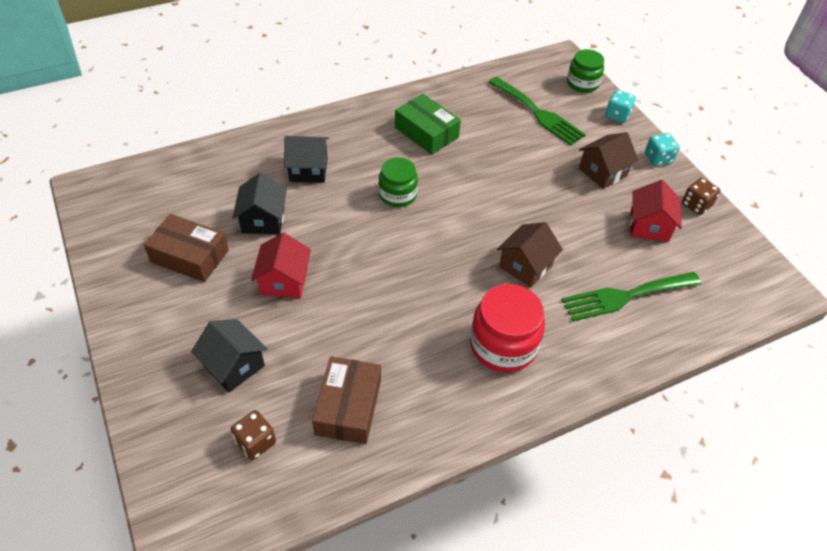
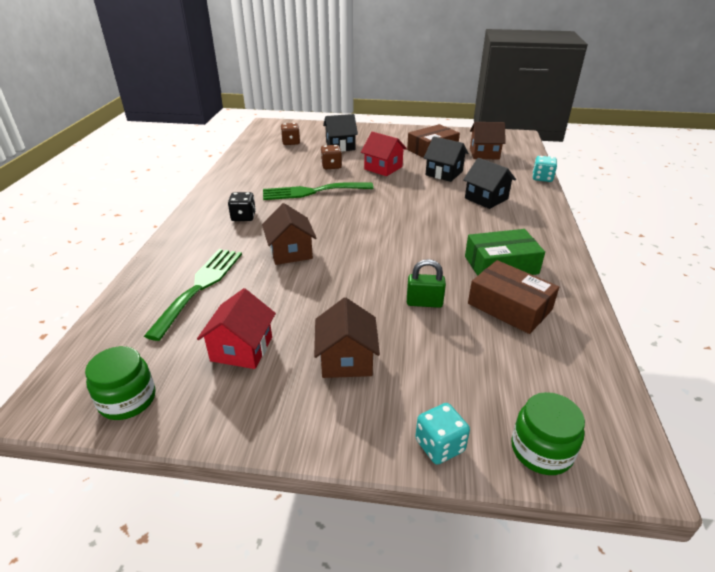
camera: 125 degrees right, 15 degrees down
(176, 203) = (484, 154): none -> brown house
(308, 169) = (486, 198): black house -> black house turned 75 degrees counterclockwise
(348, 407) = (276, 164): brown box -> brown box (509, 306)
(397, 194) = (425, 224): green jar -> green jar (127, 400)
(503, 345) = (243, 217): red jar -> black dice
(512, 157) = (424, 302): none -> green padlock
(538, 113) = (490, 360): green fork -> green fork (312, 192)
(649, 226) = (242, 349): red house -> red house turned 60 degrees clockwise
(658, 158) = (322, 432): turquoise dice -> turquoise dice (542, 178)
(696, 205) = (219, 413): brown dice -> brown dice (331, 166)

